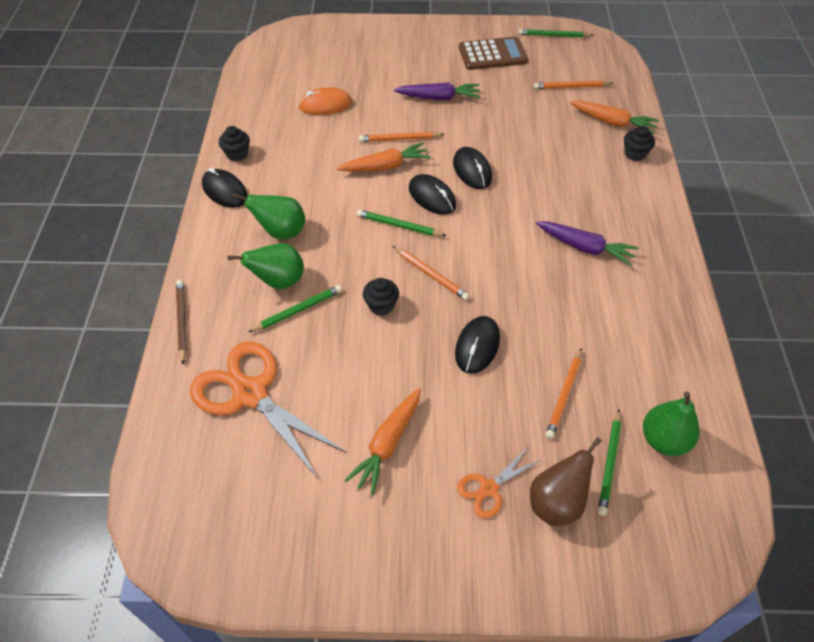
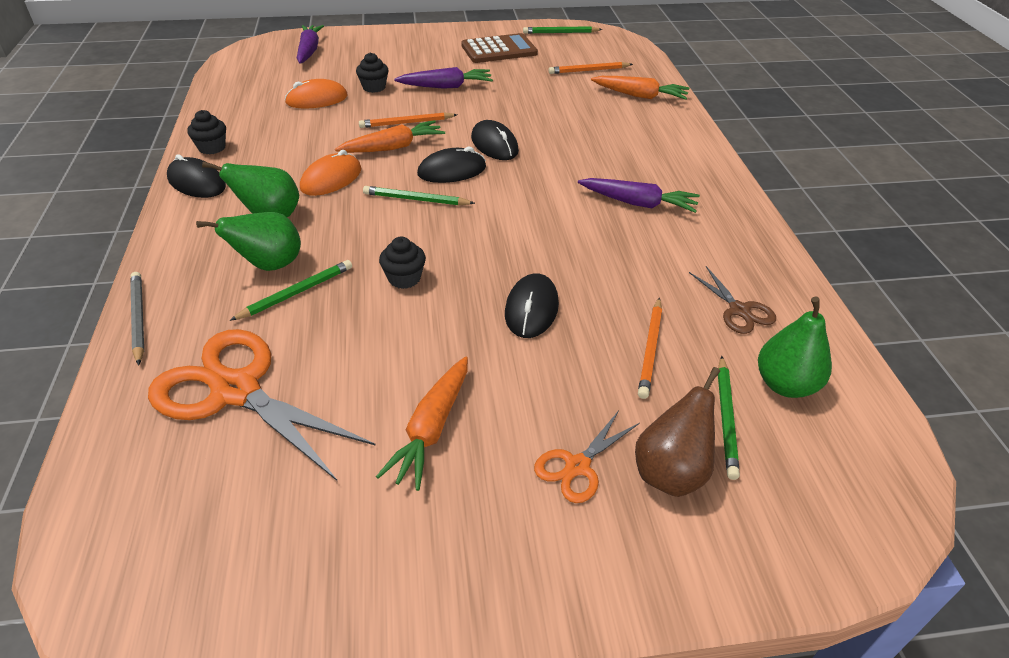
camera: 10 degrees left, 10 degrees down
(182, 321) = (138, 318): brown pencil -> grey pencil
(322, 44) = (309, 51): none -> purple carrot
(331, 197) = (331, 179): none -> orange mouse
(431, 274) = (462, 243): orange pencil -> none
(432, 197) = (452, 171): black mouse -> black mouse turned 60 degrees counterclockwise
(635, 154) = (671, 119): black cupcake -> black cupcake (374, 87)
(645, 366) = (739, 310): none -> brown scissors

